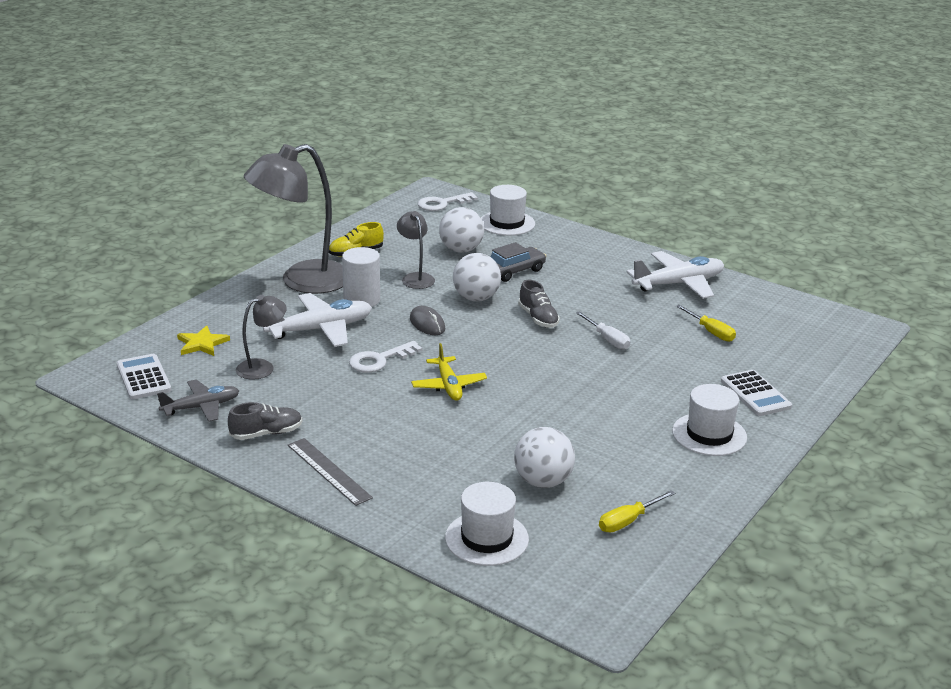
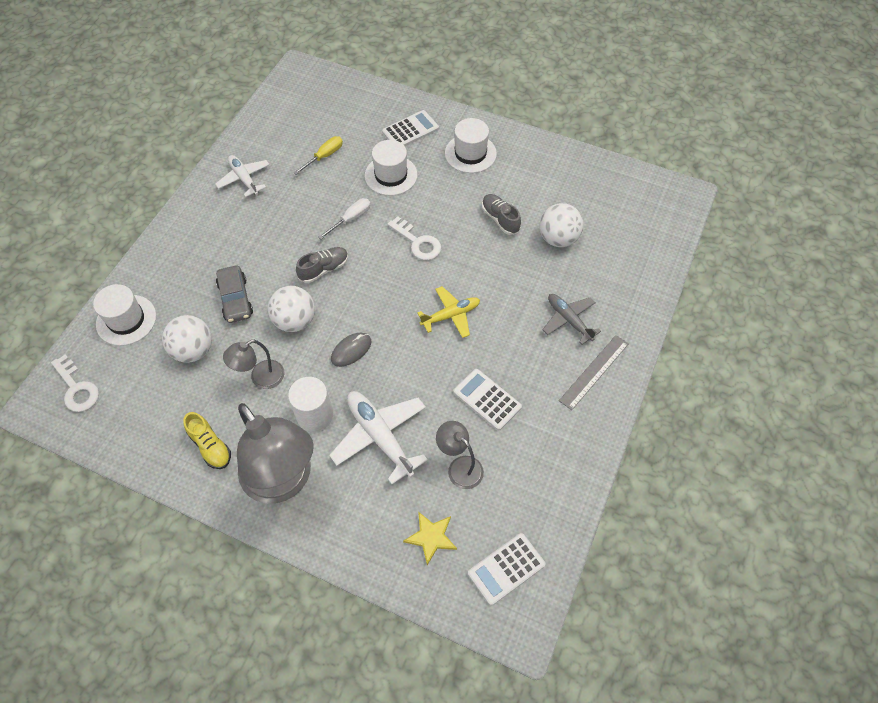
camera: 100 degrees left, 30 degrees up
(201, 407) = (539, 496): grey plane -> grey plane (569, 320)
(266, 433) = (560, 431): grey shoe -> grey shoe (500, 219)
(330, 393) = (487, 399): none -> white calculator
(379, 360) = (423, 374): white key -> white key (418, 242)
(486, 538) = (632, 261): white hat -> white hat (391, 175)
(514, 271) = (235, 299): grey car -> grey car turned 150 degrees counterclockwise
(628, 521) = (584, 190): yellow screwdriver -> none
(679, 284) = (244, 179): white plane -> white plane, size x0.65

